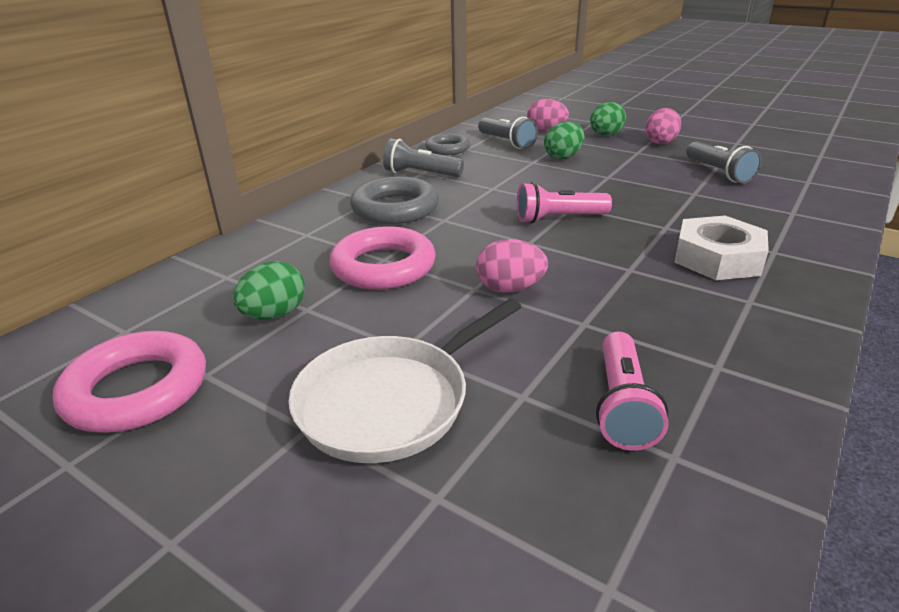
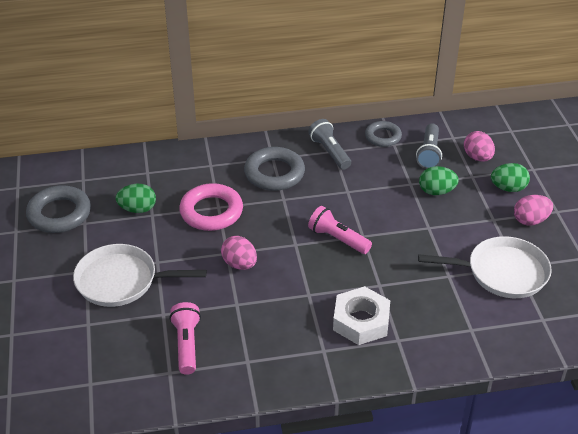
camera: 45 degrees right, 10 degrees up
(137, 390) = (59, 214): pink ring -> grey ring
(622, 405) = (186, 344): pink flashlight -> pink flashlight turned 120 degrees clockwise
(719, 173) = (502, 272): grey flashlight -> white pan

